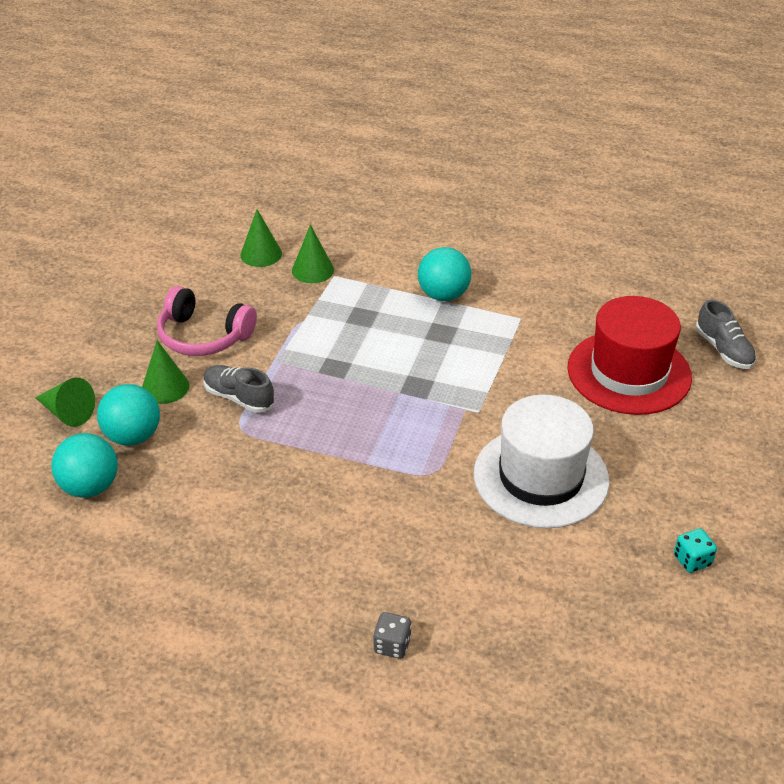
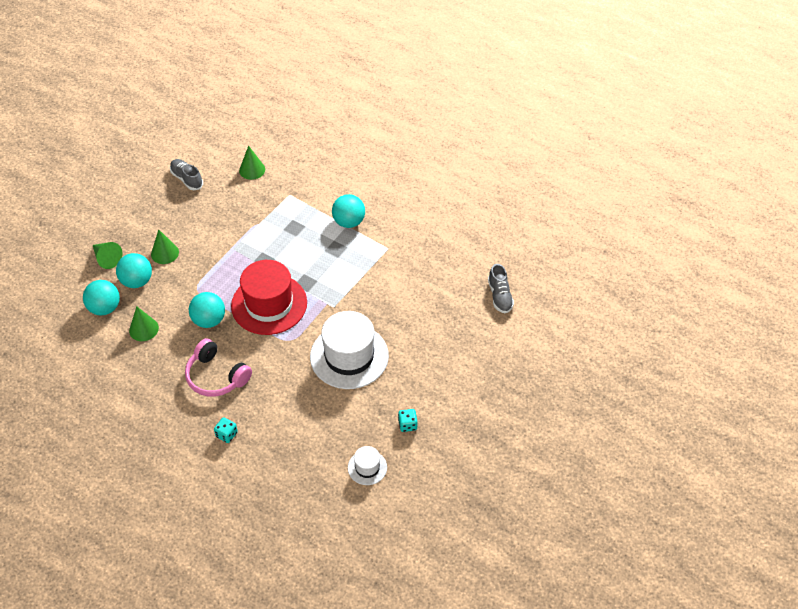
camera: 15 degrees right, 10 degrees up
(203, 336) = (197, 223): pink headphones -> pink headphones (216, 376)
(239, 398) = (203, 269): grey shoe -> grey shoe (187, 179)
(281, 470) = (209, 320): none -> turquoise ball
(312, 270) = (278, 188): green cone -> green cone (144, 329)
(392, 645) = (226, 435): grey dice -> turquoise dice
(629, 372) = (434, 299): red hat -> red hat (269, 304)
(664, 644) = (367, 467): none -> white hat

